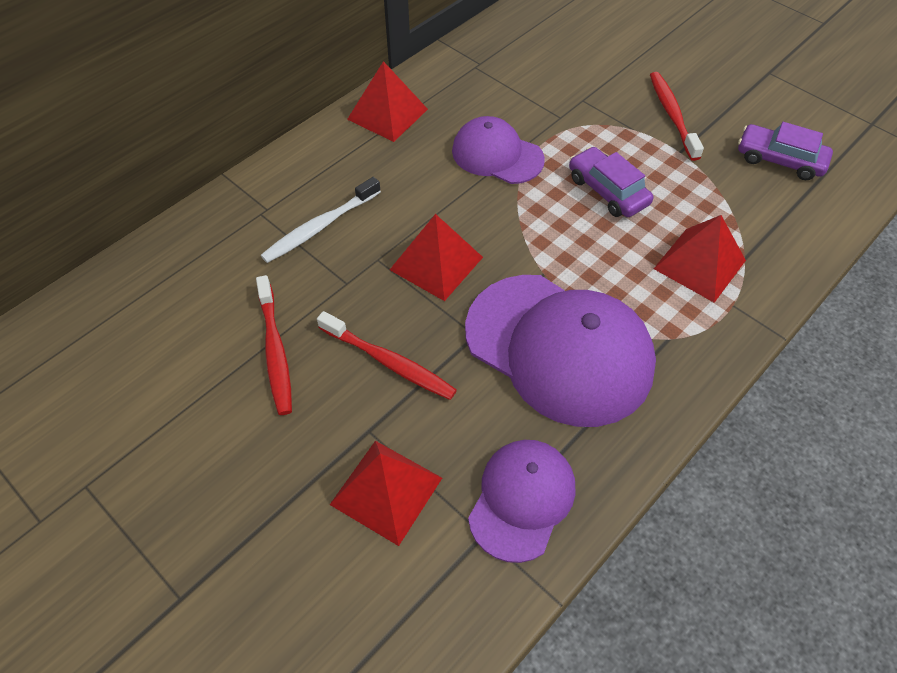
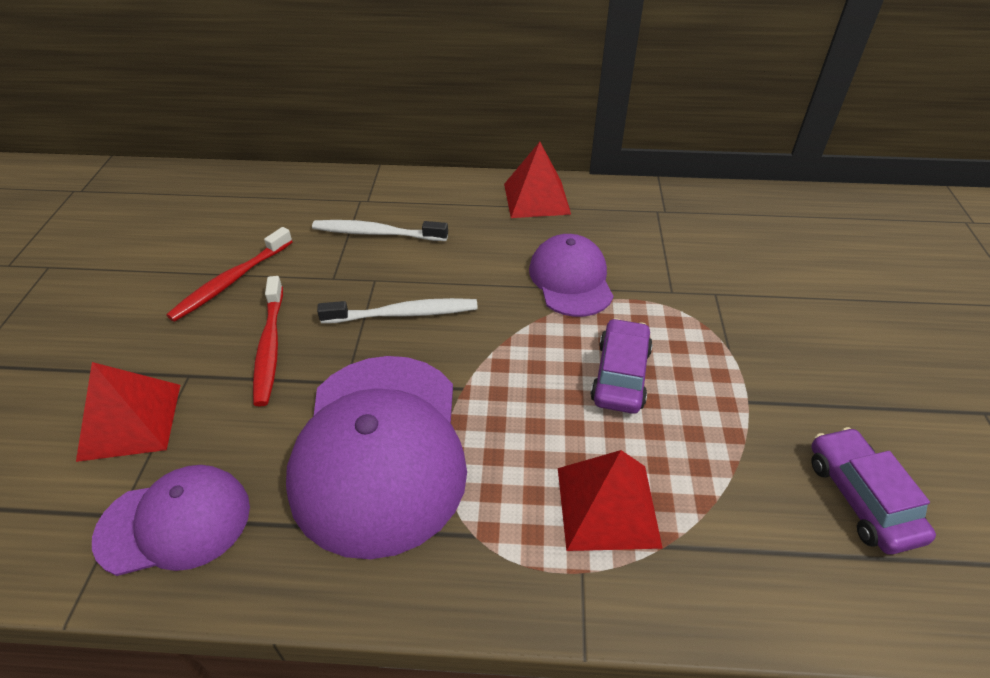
camera: 50 degrees right, 10 degrees down
(436, 263) = (403, 314): red pyramid -> white toothbrush
(672, 115) = (790, 366): red toothbrush -> none

